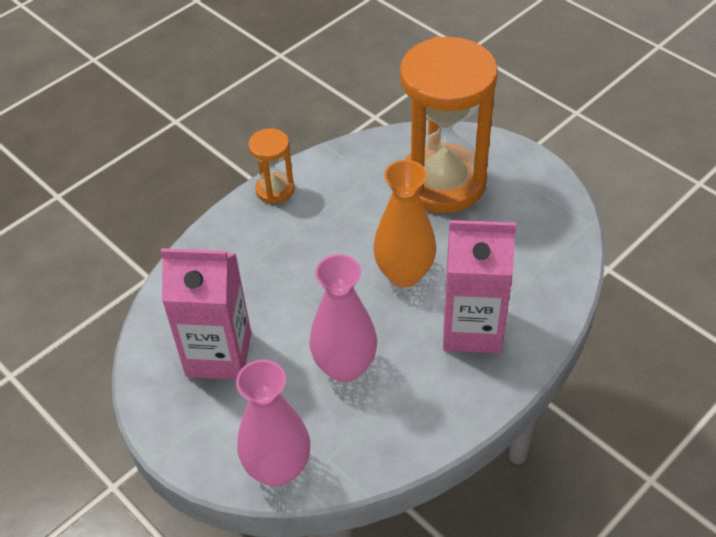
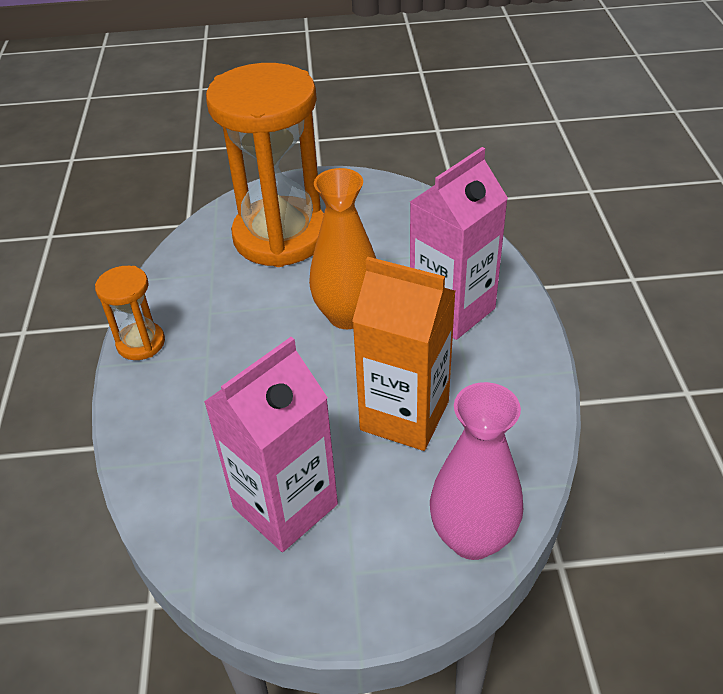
camera: 50 degrees left, 5 degrees down
(345, 367) = (404, 415): pink vase -> orange carton

